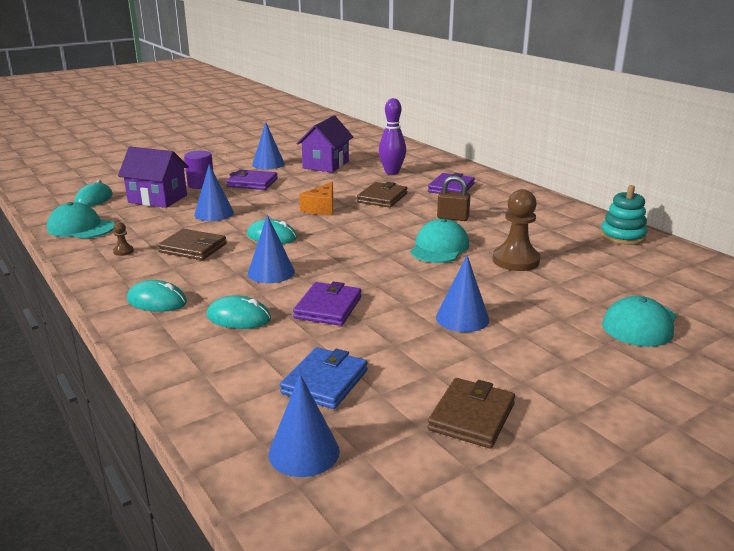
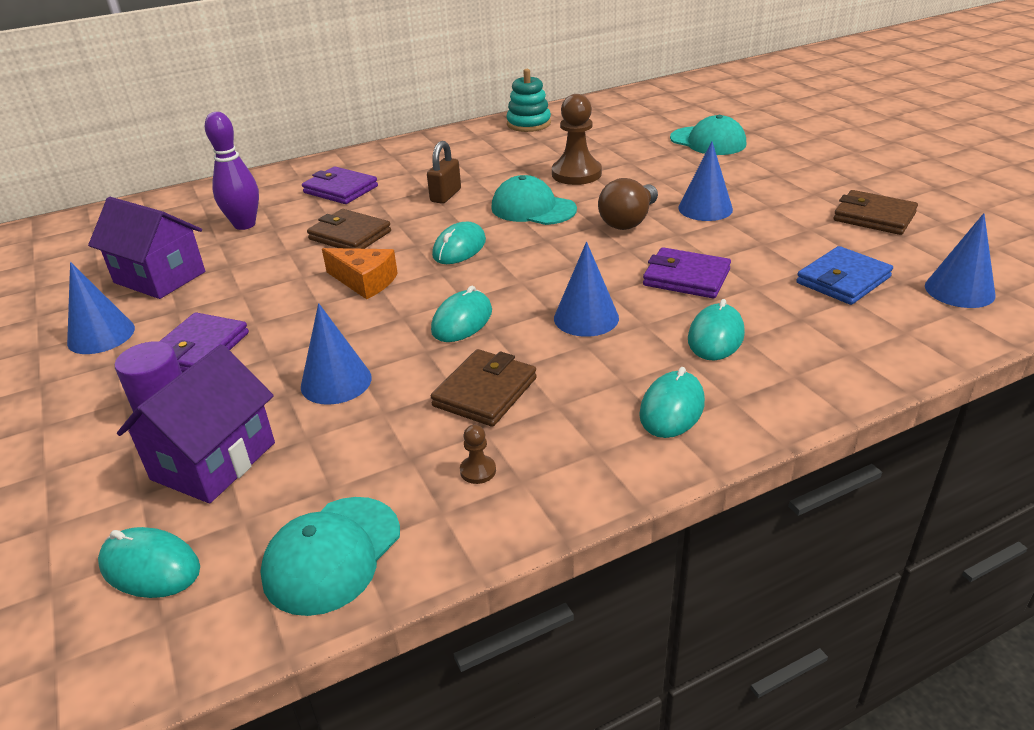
camera: 80 degrees left, 10 degrees up
(325, 382) = (843, 280): blue wallet -> blue wallet turned 75 degrees counterclockwise
(369, 228) = (459, 248): none -> turquoise mouse
(426, 284) = (628, 221): none -> brown light bulb

